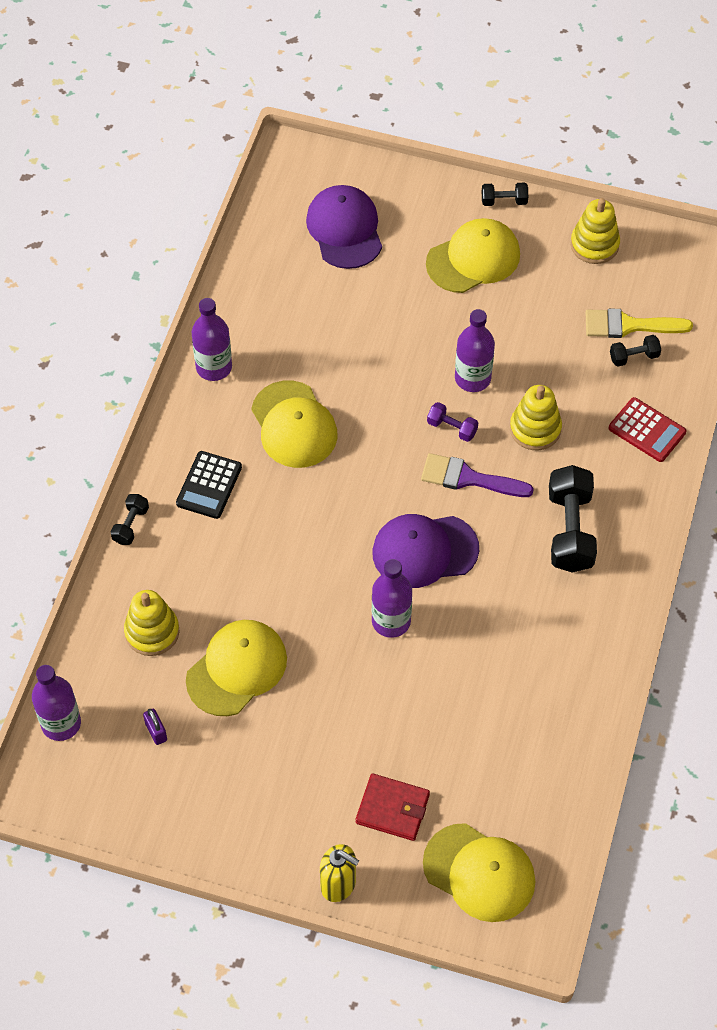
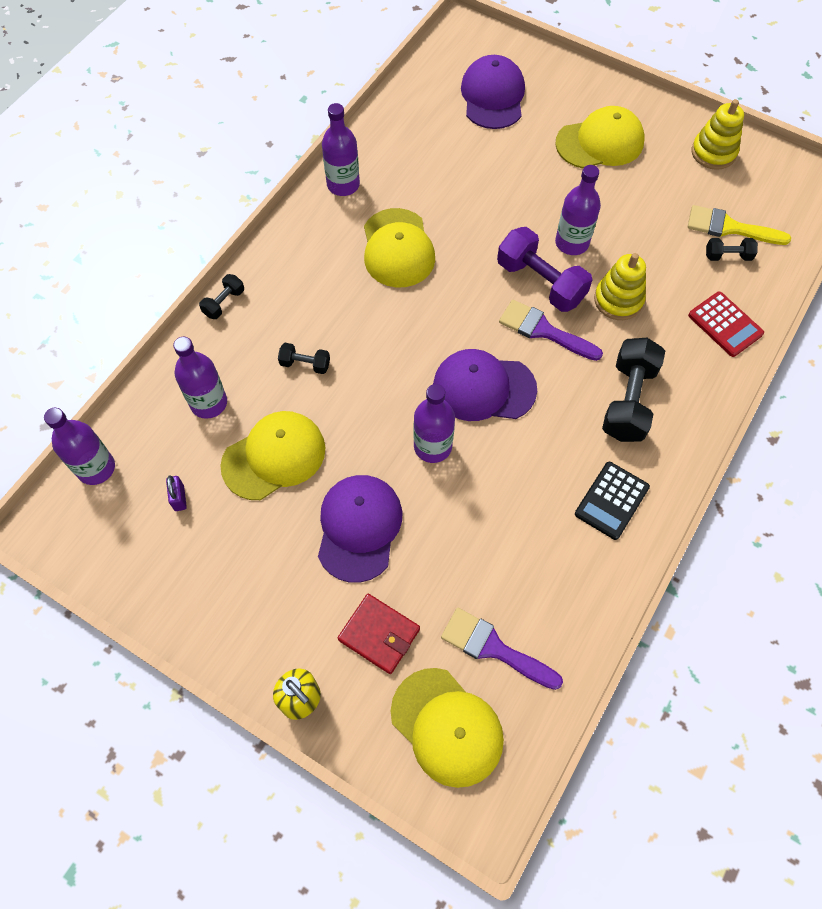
camera: 15 degrees right, 5 degrees up
(152, 632) = (209, 403): yellow stacking toy -> purple bottle
(209, 485) = (305, 284): black calculator -> black calculator (611, 500)
(343, 716) = (359, 528): none -> purple cap
(452, 428) = (540, 282): purple dumbbell -> purple dumbbell, size x2.00
(502, 794) = (493, 648): none -> purple brush
(504, 201) = (640, 101): black dumbbell -> black dumbbell (305, 364)

